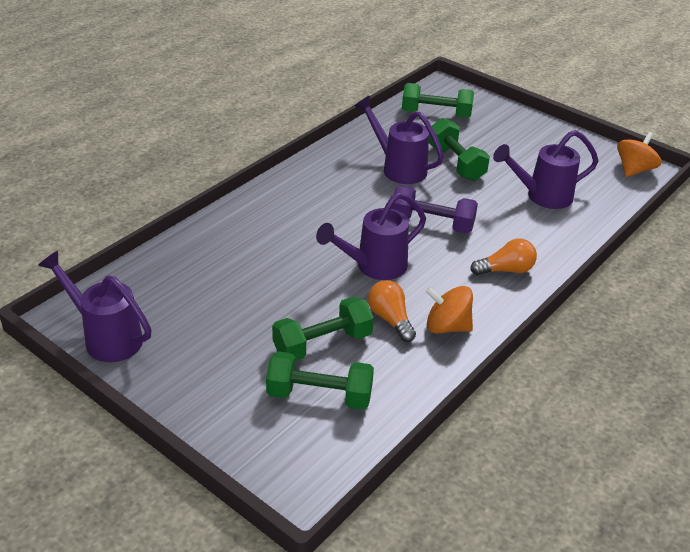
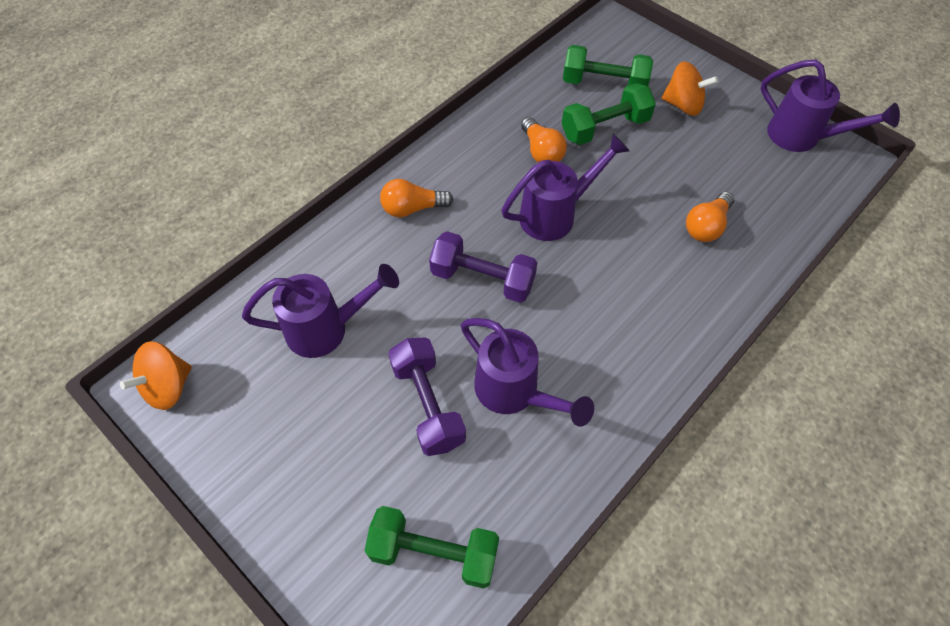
camera: 175 degrees left, 20 degrees up
(236, 260) = (706, 226): none -> orange light bulb
(447, 326) = (488, 143): orange spinning top -> orange spinning top (683, 105)
(456, 163) = (428, 404): green dumbbell -> purple dumbbell

